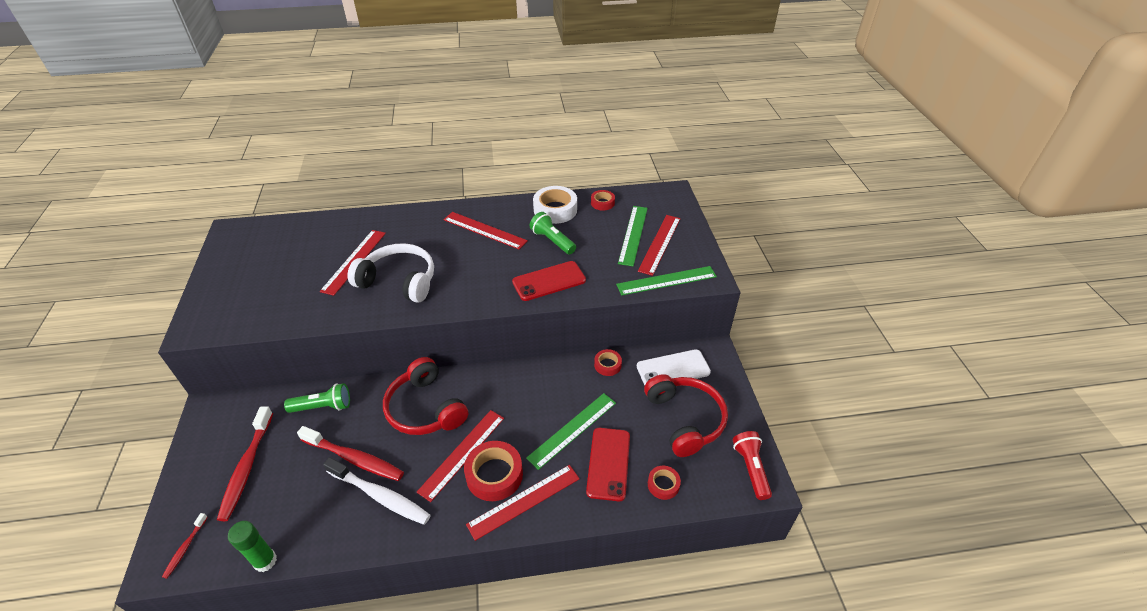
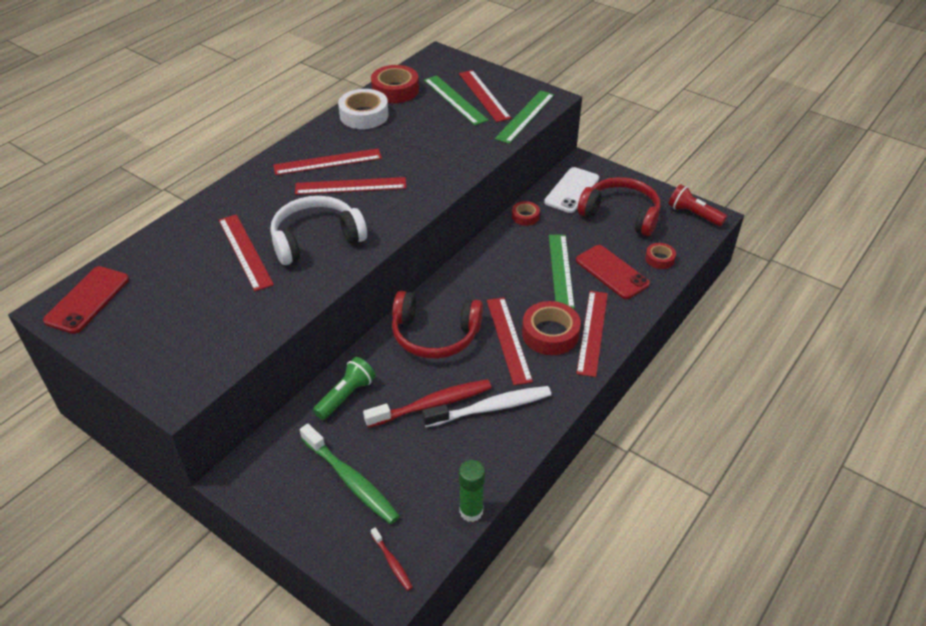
camera: 45 degrees left, 0 degrees up
(246, 468) = (351, 480): red toothbrush -> green toothbrush
(472, 257) = (350, 186): none -> red ruler
(549, 281) = (442, 166): red phone -> red phone (87, 300)
(552, 241) = (399, 138): green flashlight -> none
(602, 203) = (395, 90): red tape -> red tape, size x1.80

